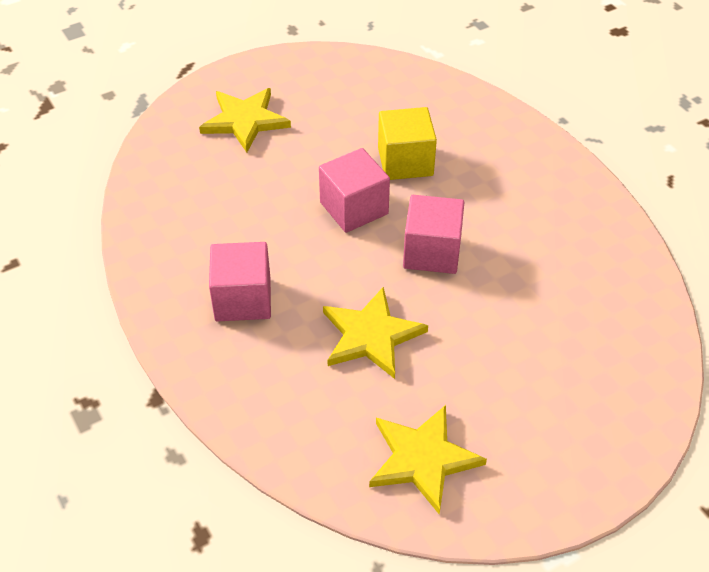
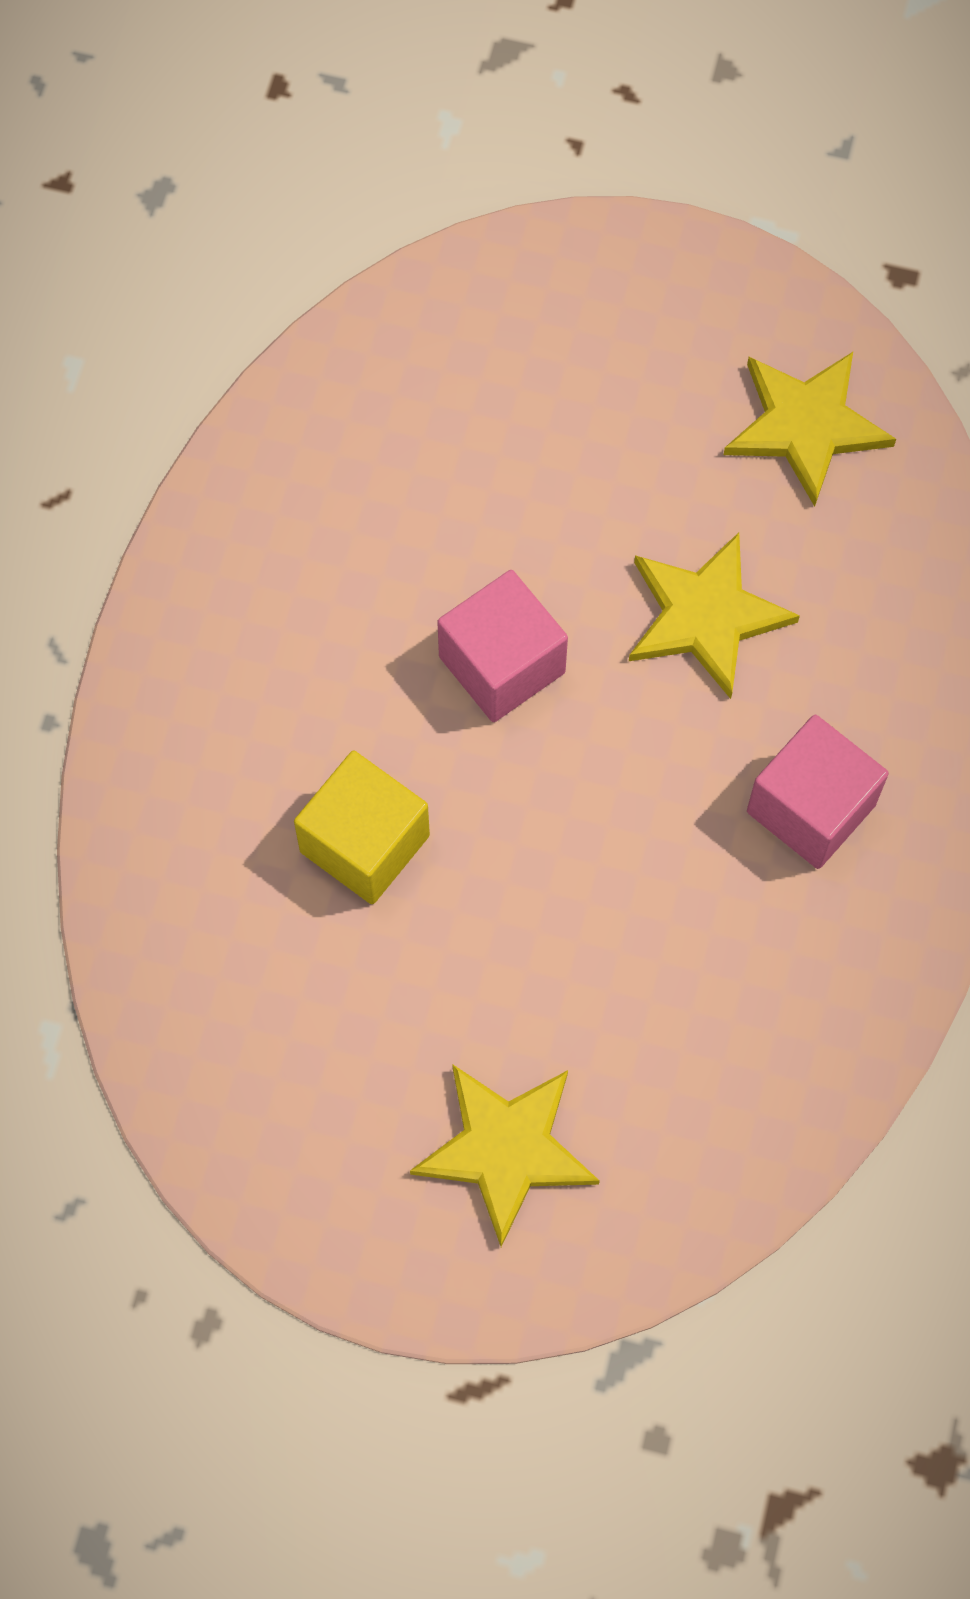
camera: 135 degrees left, 20 degrees up
(354, 208) = (523, 826): pink cube -> none

